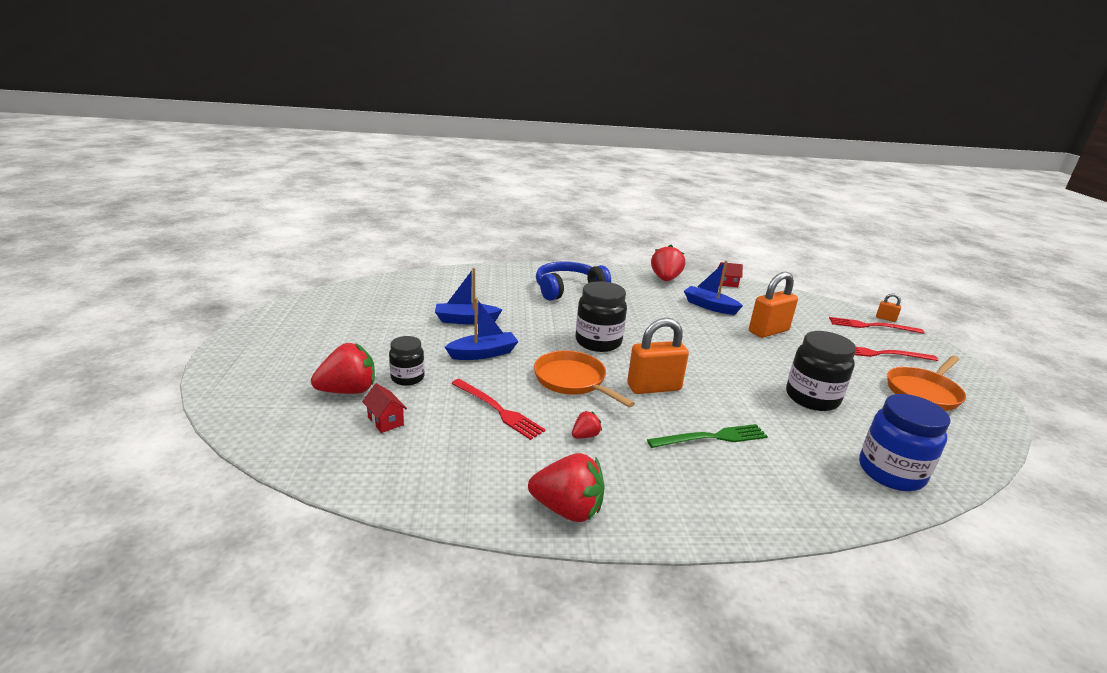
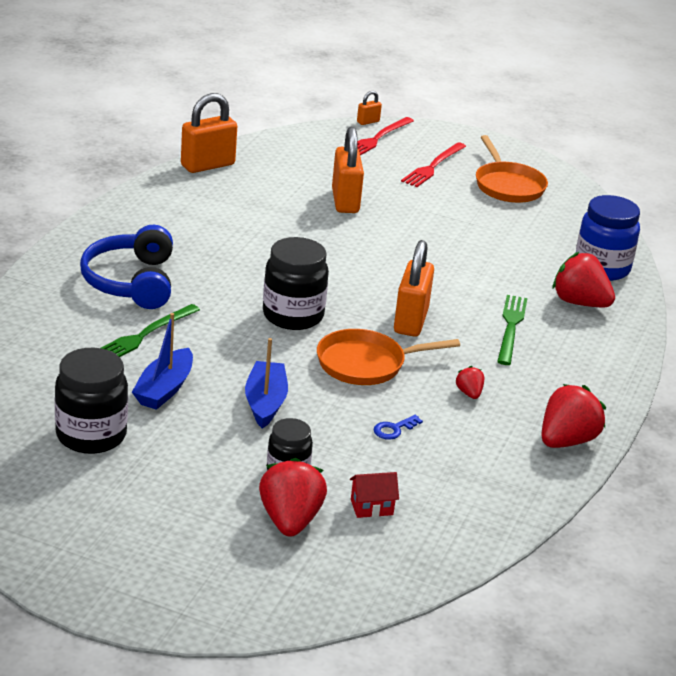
camera: 65 degrees left, 5 degrees up
(498, 410) = (394, 429): red fork -> blue key
(516, 303) = (144, 335): none -> green fork
(665, 279) = (159, 200): red strawberry -> red strawberry (579, 303)
(709, 306) = (259, 206): blue boat -> none
(727, 283) = (207, 165): red house -> orange padlock
(812, 398) = (482, 245): black jar -> black jar (91, 435)

